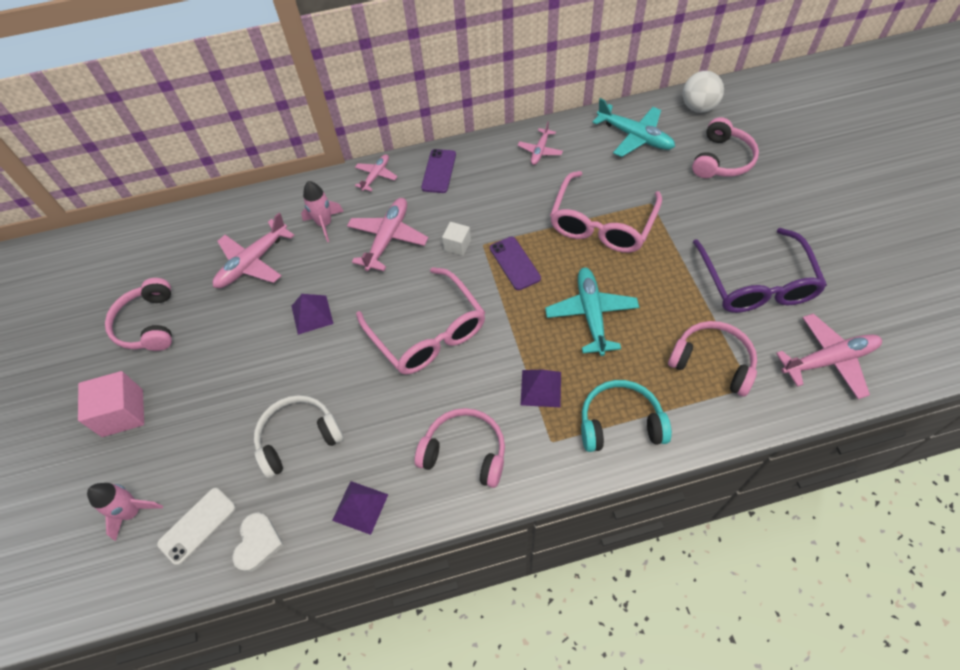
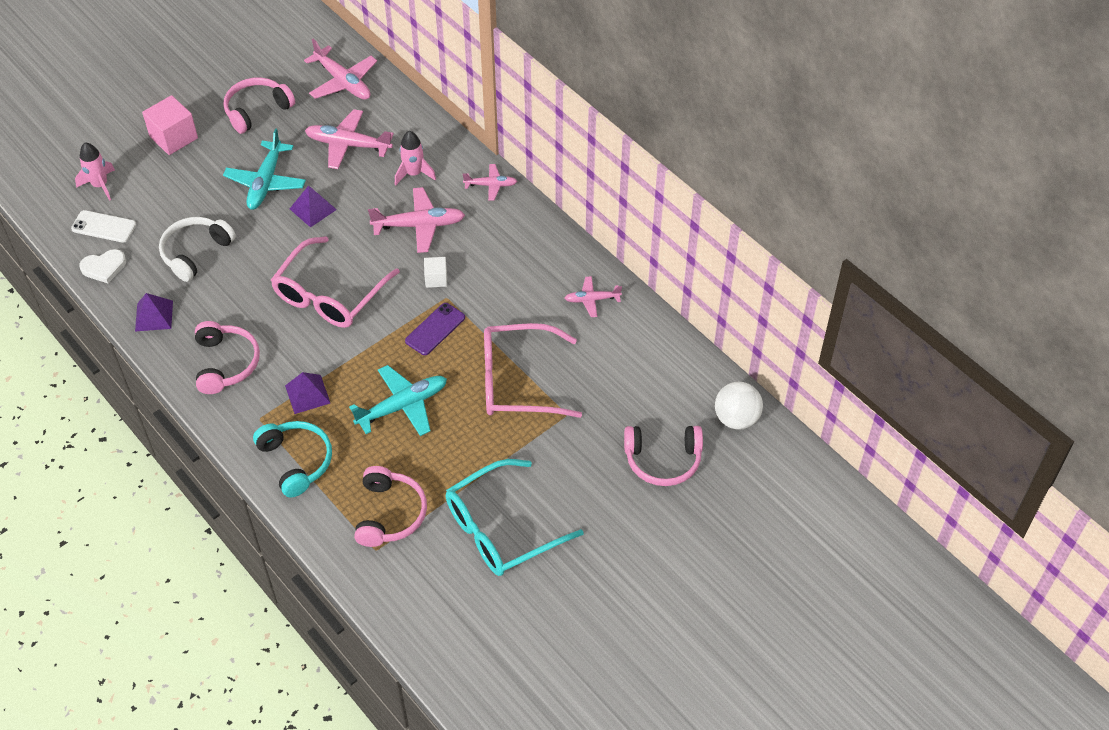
camera: 60 degrees right, 5 degrees down
(298, 438) = (195, 252): white headphones -> white headphones turned 90 degrees counterclockwise
(439, 171) = (521, 229): purple phone -> none
(634, 137) = (656, 373): turquoise plane -> turquoise plane (266, 182)
(756, 282) = (502, 528): purple glasses -> turquoise glasses
(828, 360) = (432, 607): pink plane -> pink plane (343, 82)

